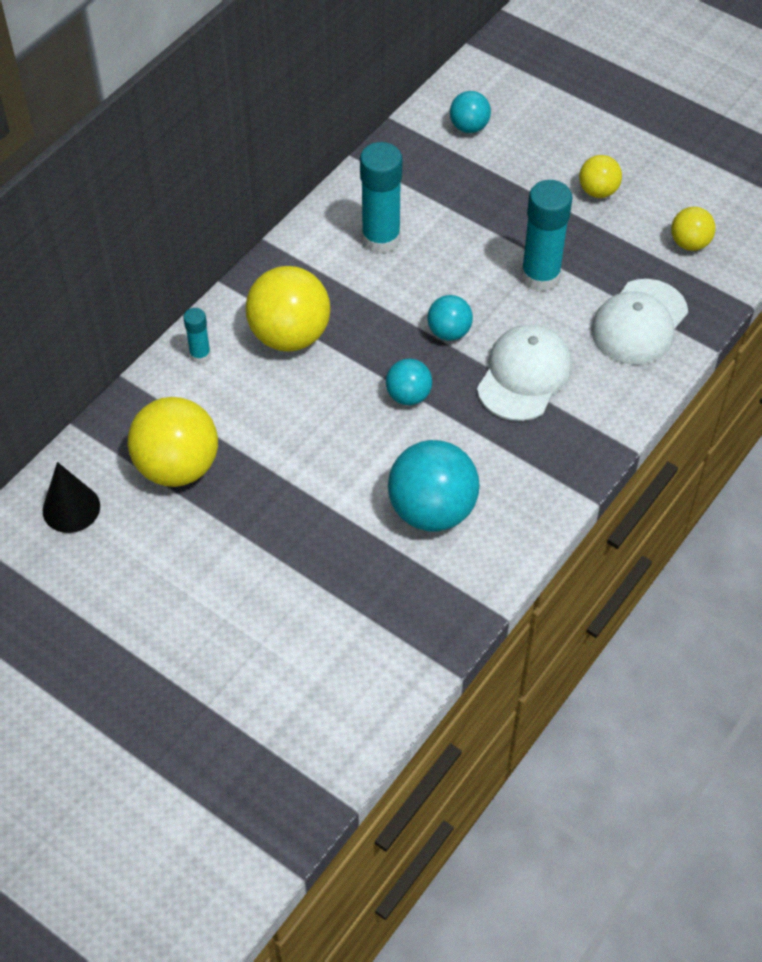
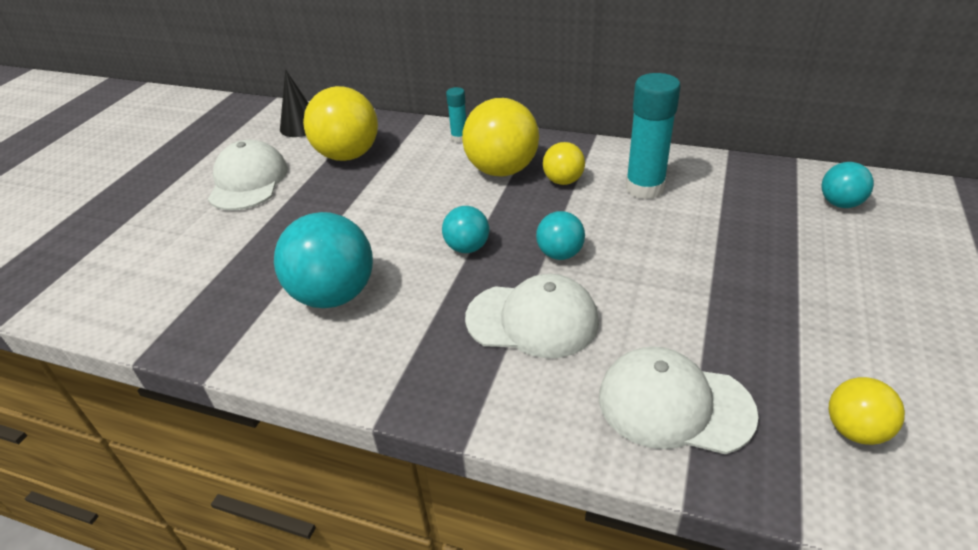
camera: 75 degrees right, 15 degrees down
(182, 573) = (248, 181): none -> white cap
(540, 276) = (681, 300): turquoise glue stick -> none
(598, 191) = (853, 318): yellow ball -> yellow ball (563, 181)

